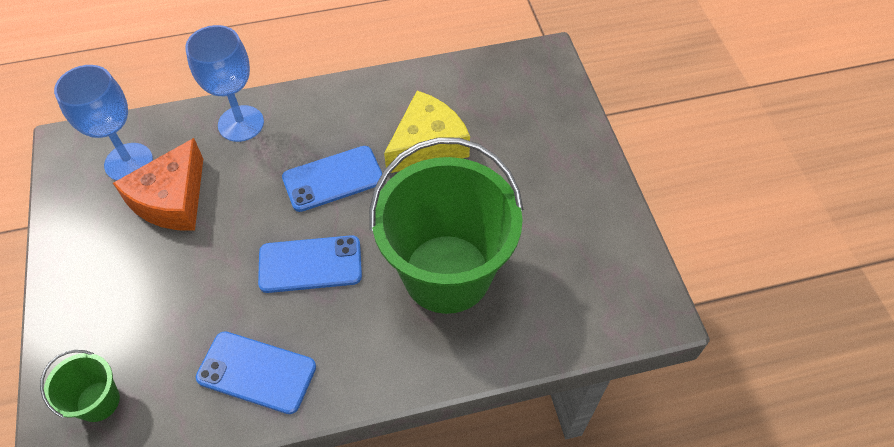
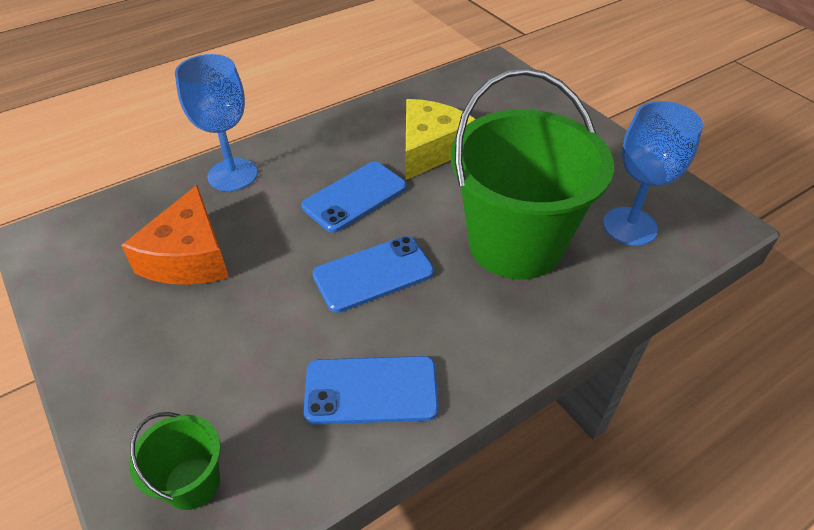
camera: 20 degrees left, 10 degrees down
(128, 162) = (121, 236): blue goblet -> blue goblet (629, 226)

